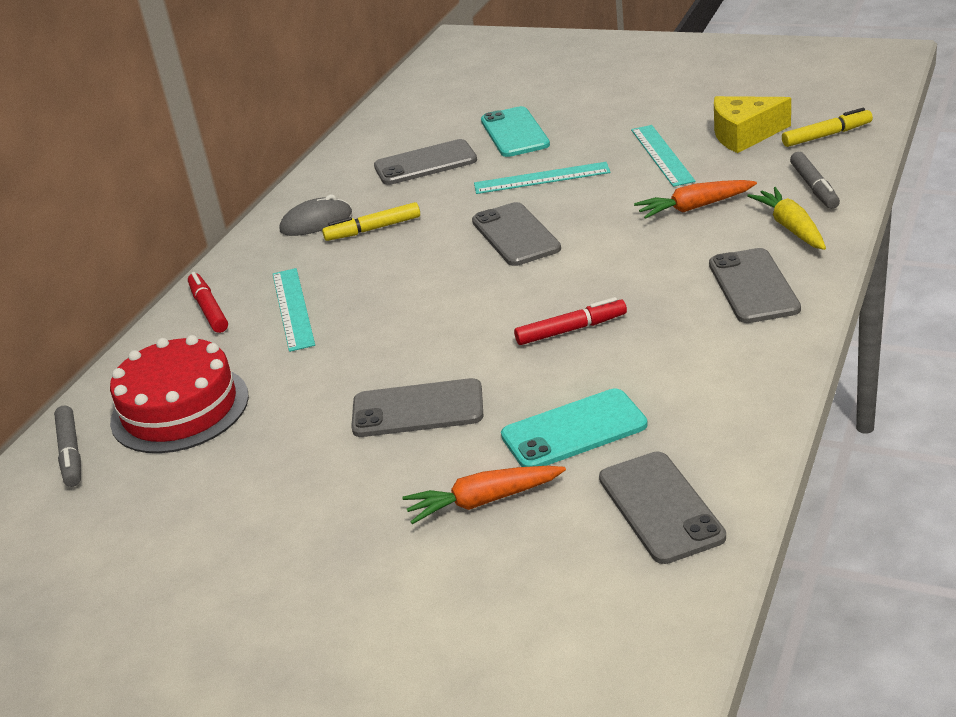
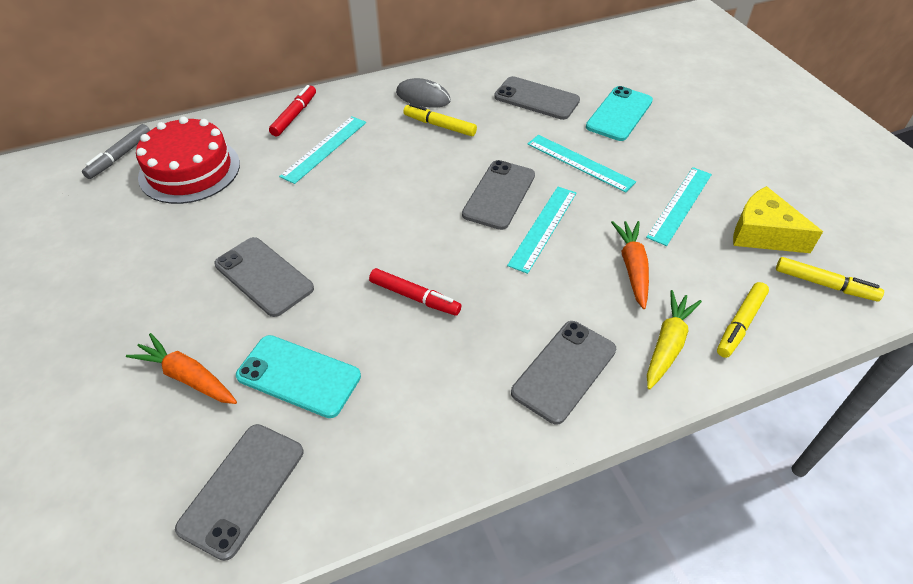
camera: 40 degrees right, 15 degrees up
(589, 230) = (543, 228): none -> turquoise ruler
(694, 207) = (632, 267): orange carrot -> orange carrot turned 60 degrees clockwise
(814, 187) = (740, 324): grey marker -> yellow marker

